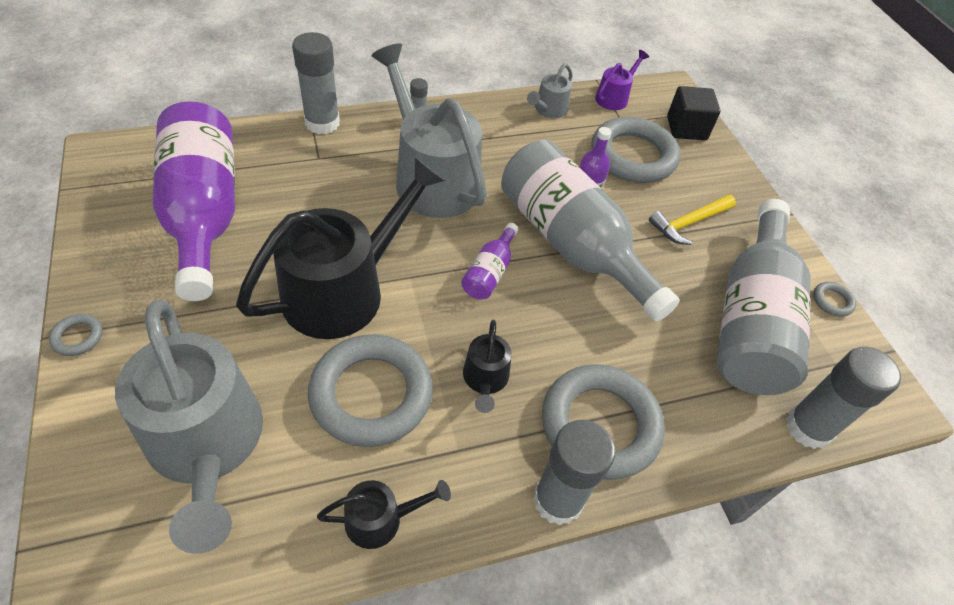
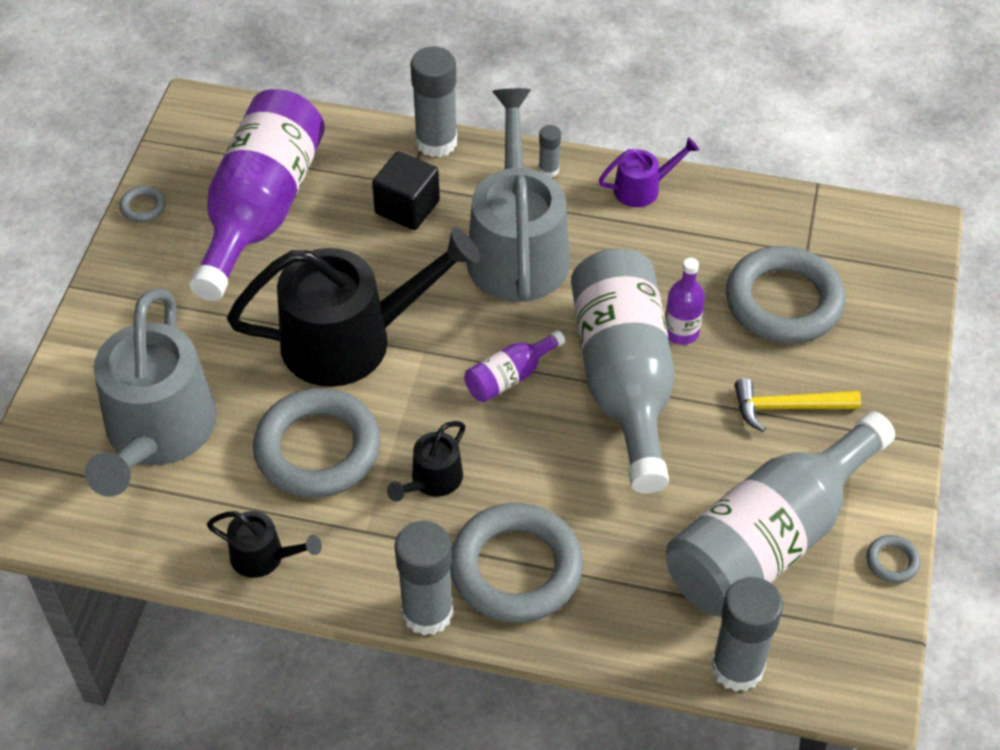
camera: 35 degrees right, 0 degrees up
(78, 337) = (97, 296): grey ring -> grey ring (143, 207)
(548, 110) = (719, 206): grey watering can -> none
(614, 97) = (821, 216): purple watering can -> purple watering can (642, 188)
(686, 128) = (889, 289): black cube -> black cube (407, 207)

